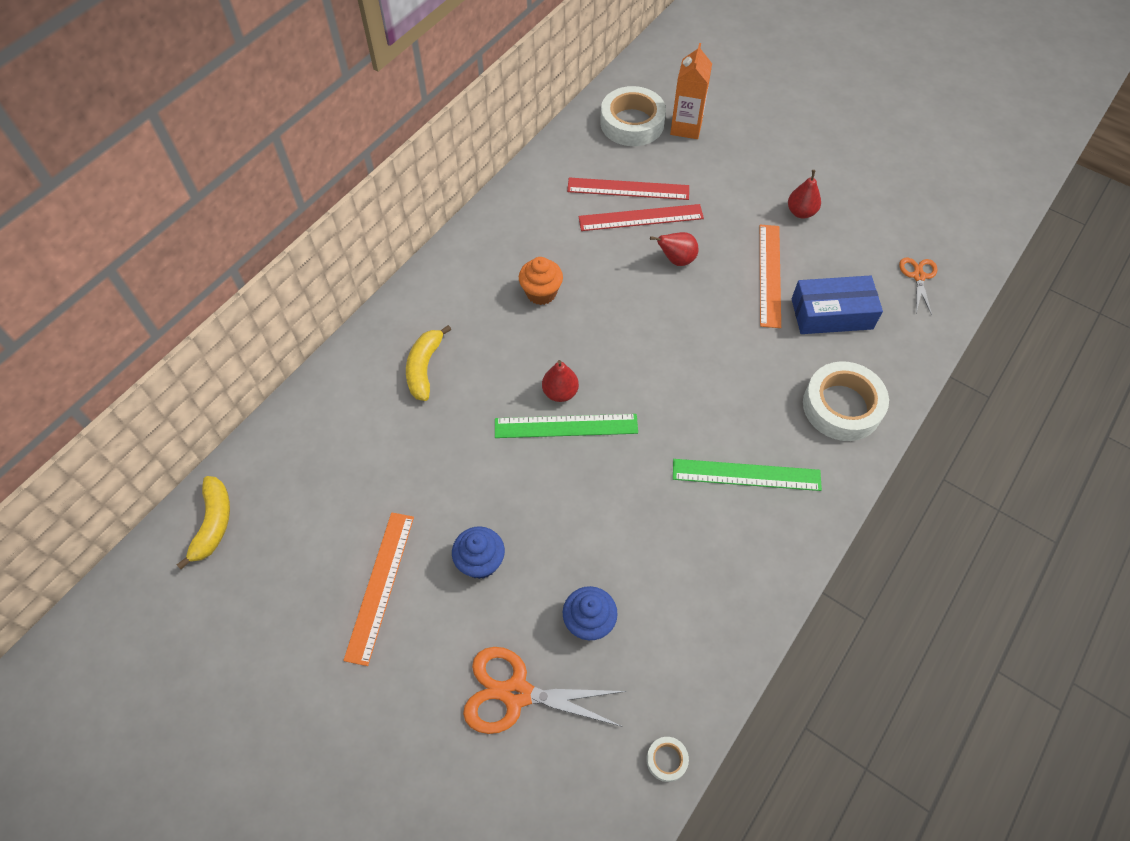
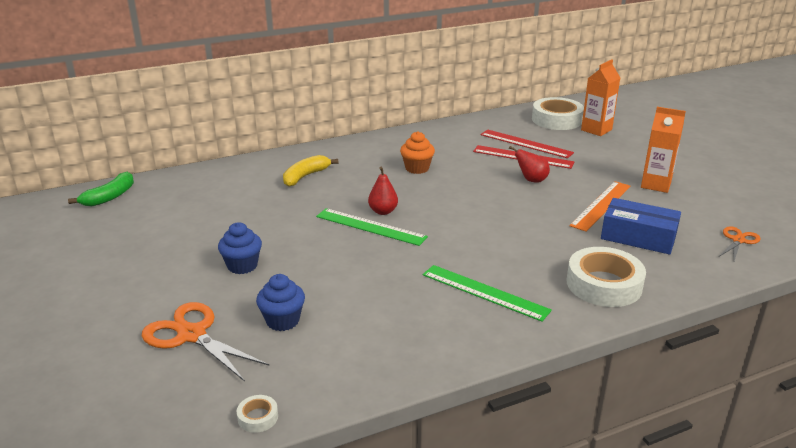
camera: 30 degrees right, 30 degrees down
(213, 523) = (110, 197): yellow banana -> green banana
(380, 586) = (168, 253): orange ruler -> none
(801, 212) = (656, 185): red pear -> orange carton

